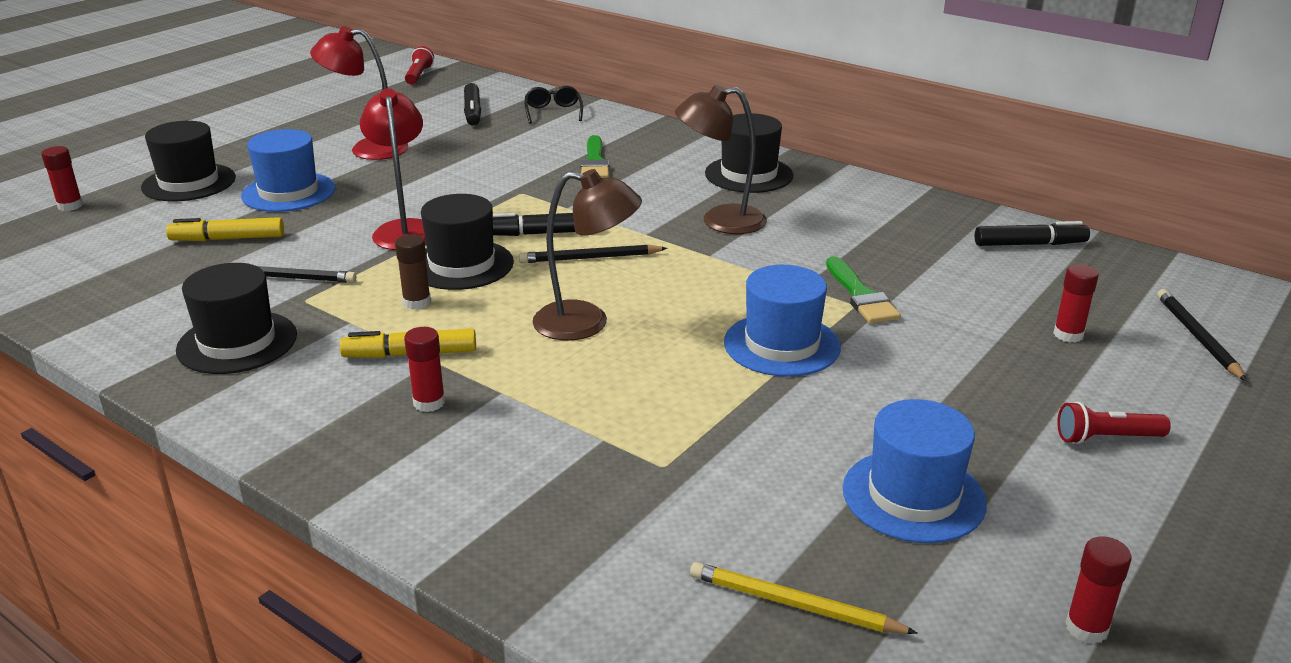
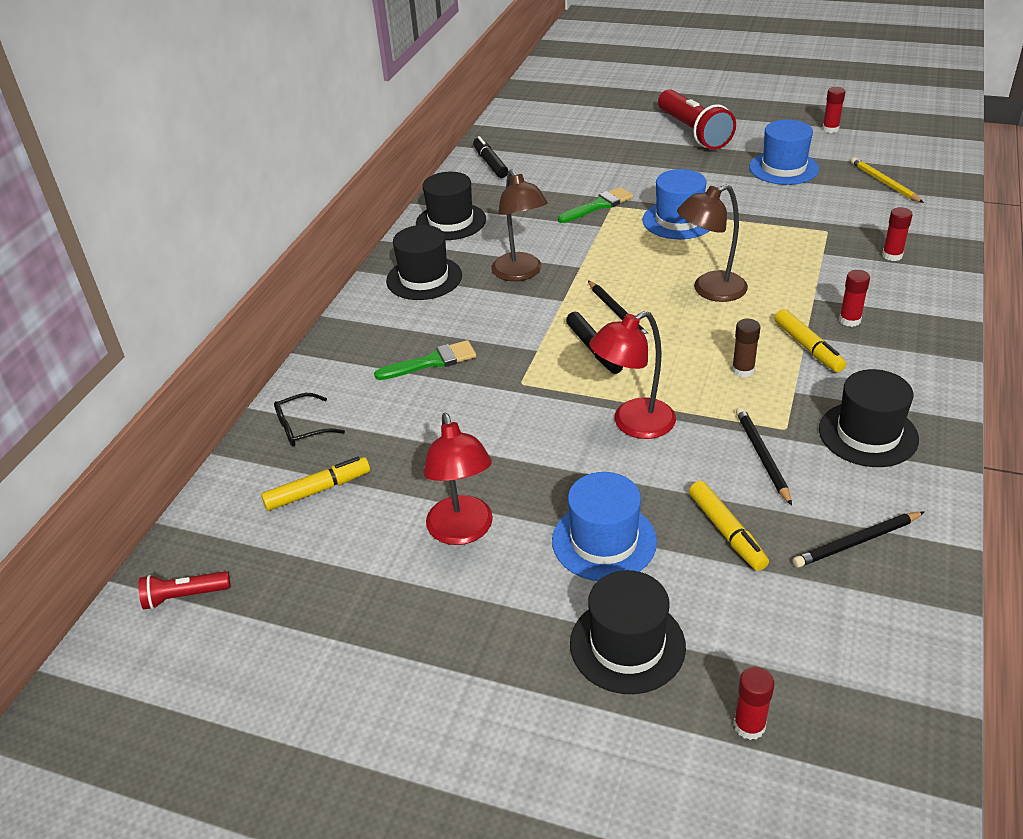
camera: 105 degrees left, 10 degrees up
(461, 265) = (672, 370): black hat -> black hat (451, 221)
(473, 112) = (317, 490): black marker -> yellow marker
(586, 323) = (710, 290): brown lamp -> brown lamp turned 105 degrees counterclockwise
(795, 604) = (884, 183): yellow pencil -> yellow pencil turned 150 degrees clockwise
(1068, 335) = (600, 146): red glue stick -> red glue stick (892, 255)
(1106, 438) = (693, 132): red flashlight -> red flashlight, size x2.05
(1197, 337) = (577, 117): black pencil -> black pencil (857, 542)

